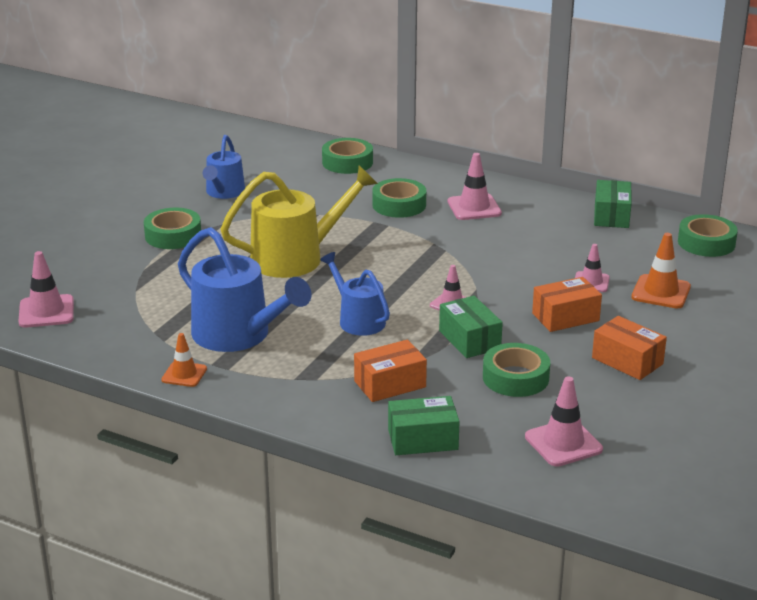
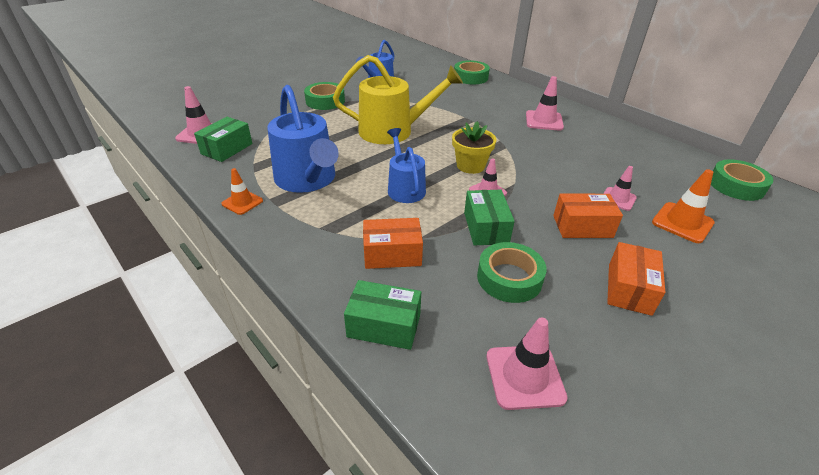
camera: 20 degrees right, 10 degrees up
(399, 205) = (489, 109): green tape -> none
(417, 280) = (470, 166): none -> yellow flower pot
(611, 216) = (653, 147): green box -> green box (227, 149)
(627, 361) = (629, 289): orange box -> orange box turned 45 degrees clockwise

